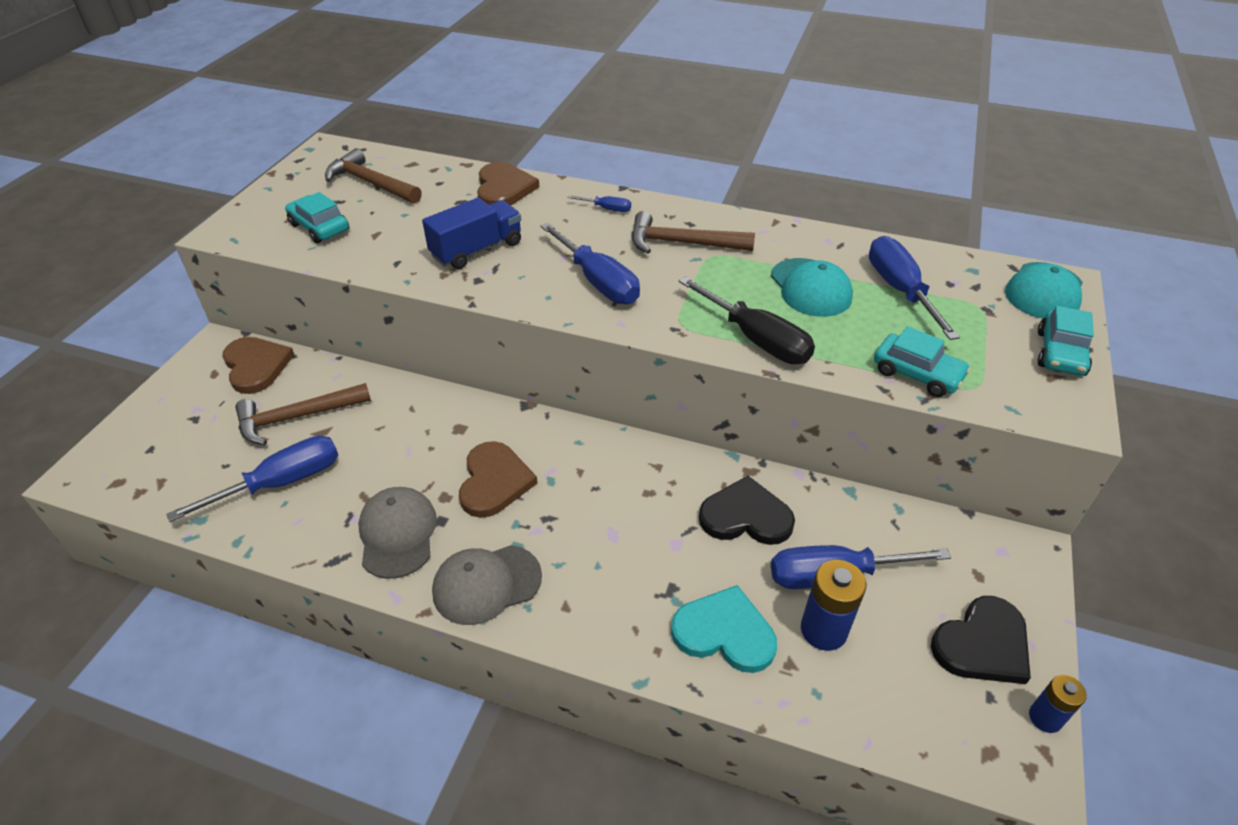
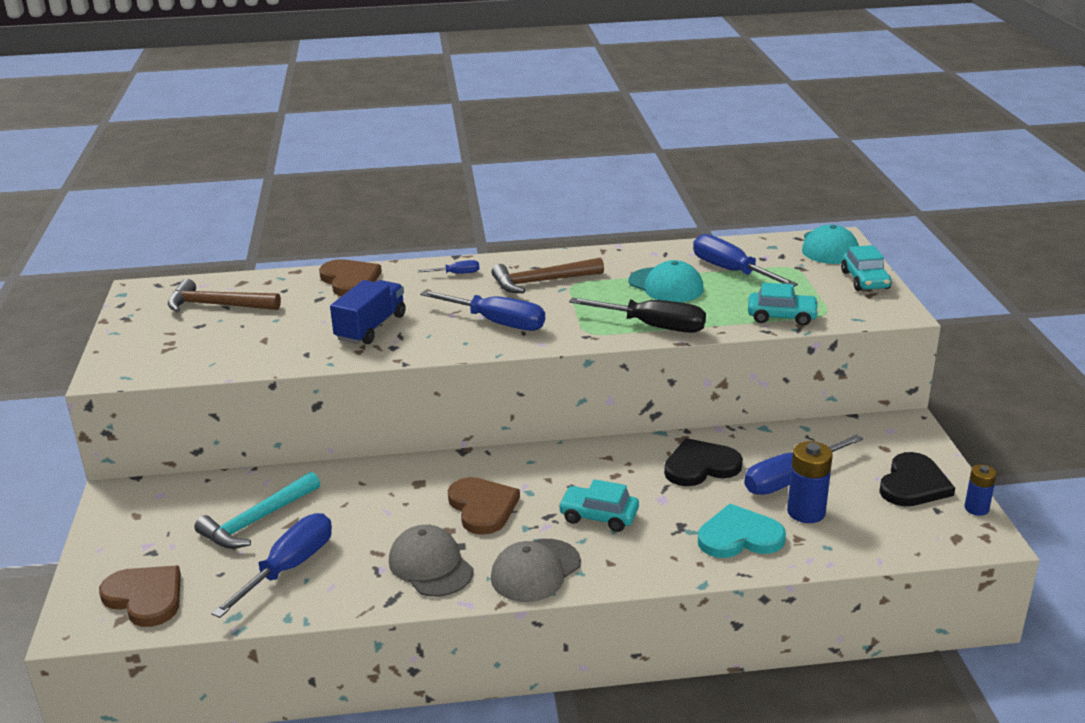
camera: 25 degrees left, 15 degrees down
(256, 366) = (176, 497): brown heart -> brown heart (145, 597)
(297, 417) = (257, 521): brown hammer -> turquoise hammer
(319, 227) = (203, 348): turquoise car -> turquoise car (599, 516)

